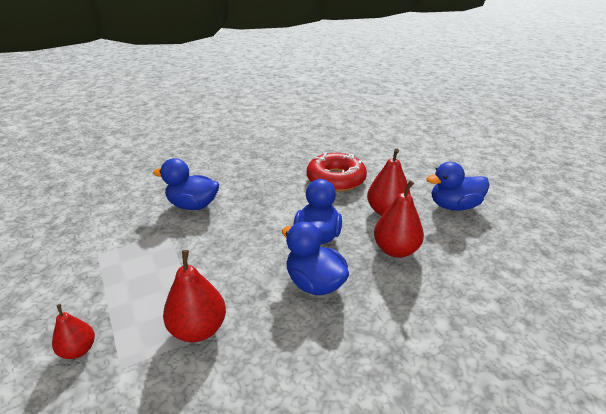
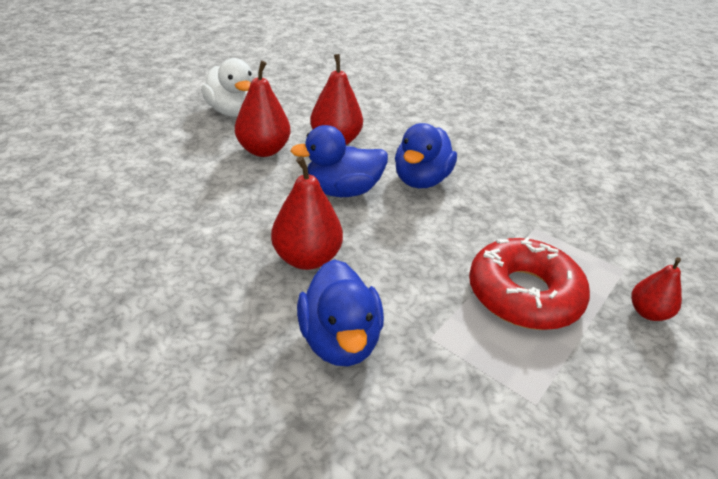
camera: 115 degrees left, 5 degrees up
(198, 329) = (540, 236): red pear -> red pear (307, 258)
(336, 179) = (191, 198): red donut -> red donut (523, 294)
(454, 206) = (232, 112): blue duck -> white duck

